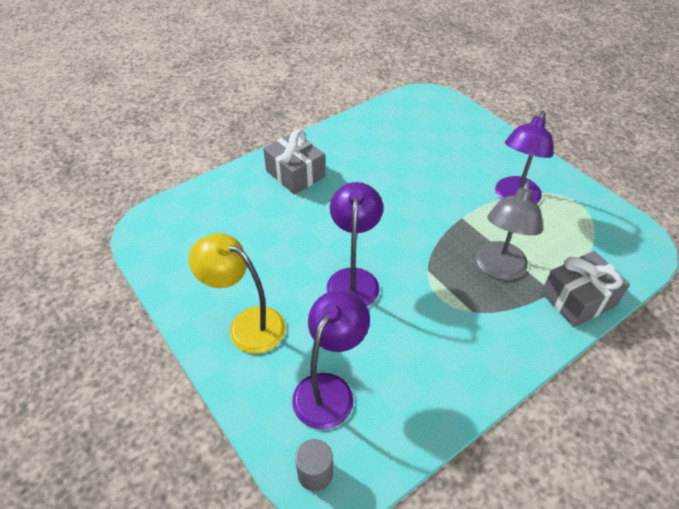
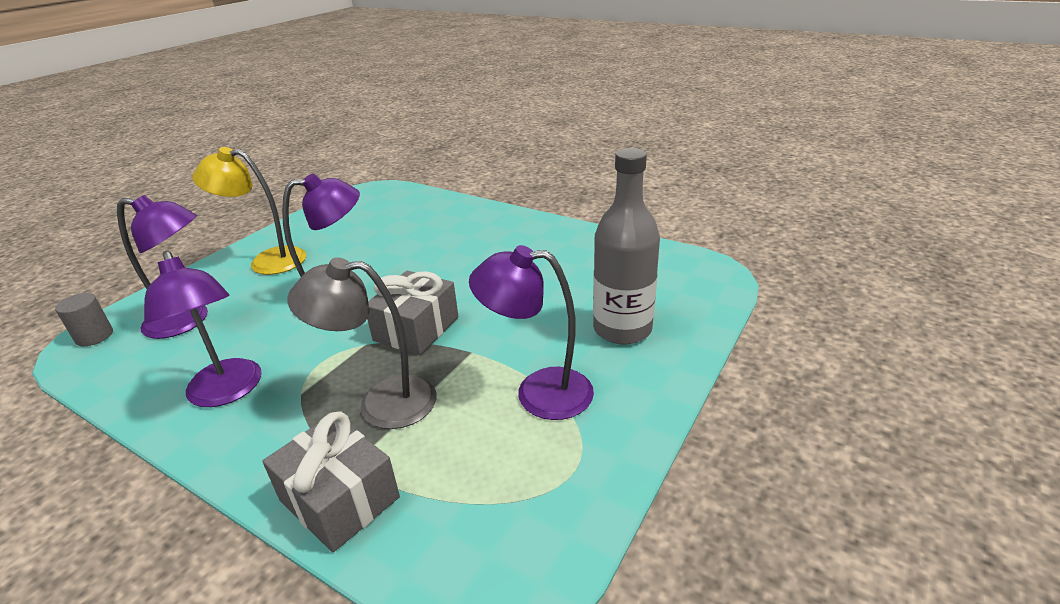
camera: 70 degrees right, 15 degrees down
(247, 325) = (267, 261): yellow lamp -> yellow lamp turned 90 degrees counterclockwise
(295, 174) = (484, 230): grey gift -> grey gift (416, 328)
(454, 356) = (227, 392): none -> purple lamp
(468, 149) = (622, 329): none -> grey bottle

